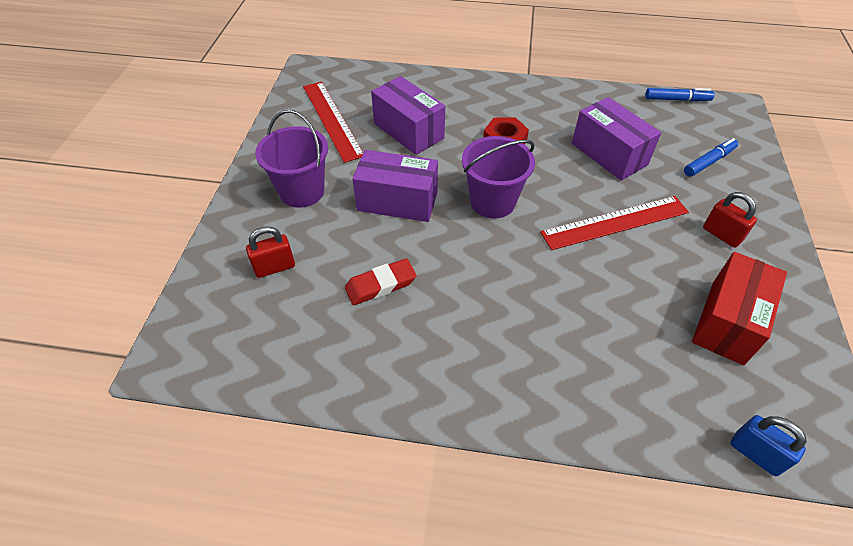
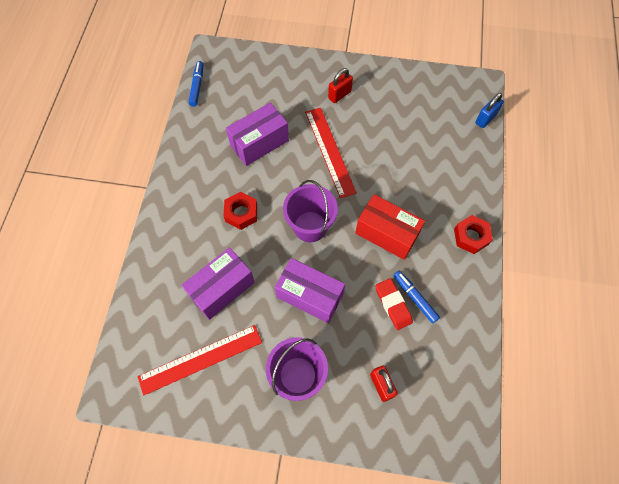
camera: 90 degrees left, 15 degrees up
(397, 201) = (309, 296): purple box -> purple box turned 75 degrees counterclockwise
(493, 398) = (471, 237): none -> red nut
(709, 162) = (270, 84): blue marker -> blue marker (415, 298)
(727, 322) = (406, 109): red box -> red box (386, 234)

